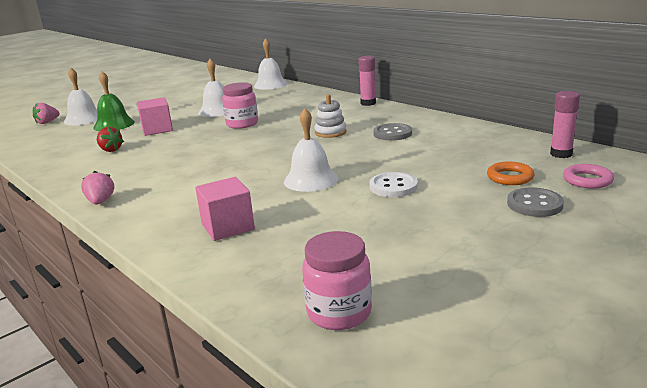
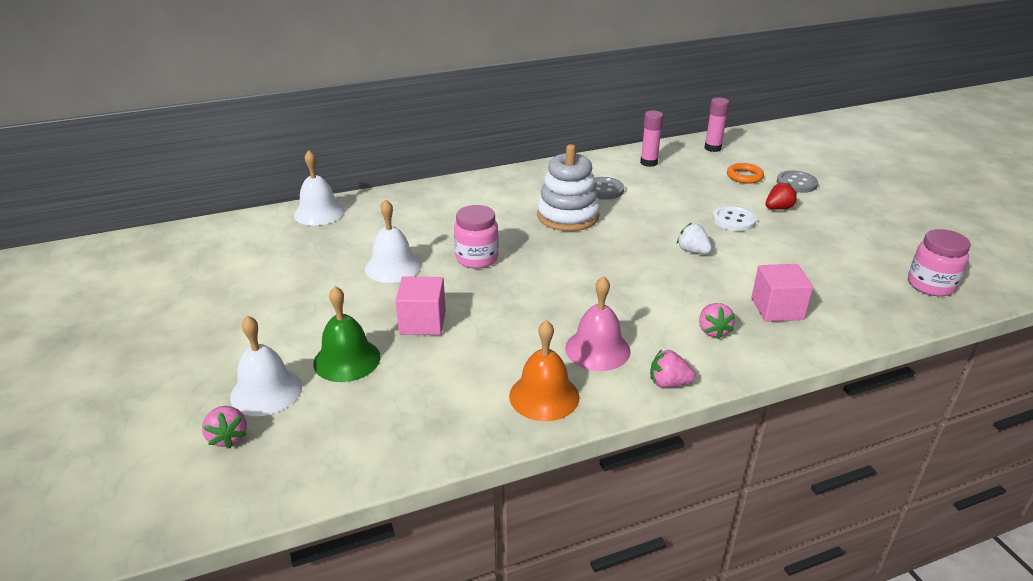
camera: 70 degrees left, 10 degrees up
(82, 170) = (544, 396): none -> orange bell
(110, 150) = (476, 368): red strawberry -> red strawberry (778, 208)
(139, 174) = (597, 349): none -> pink bell
(178, 206) = (713, 331): none -> pink strawberry
(311, 180) = (692, 251): white bell -> white strawberry
(330, 132) = (568, 216): white stacking toy -> white stacking toy, size x1.75
(368, 103) = (492, 178): pink glue stick -> pink glue stick (648, 163)
(587, 180) = (766, 156): pink ring -> none

